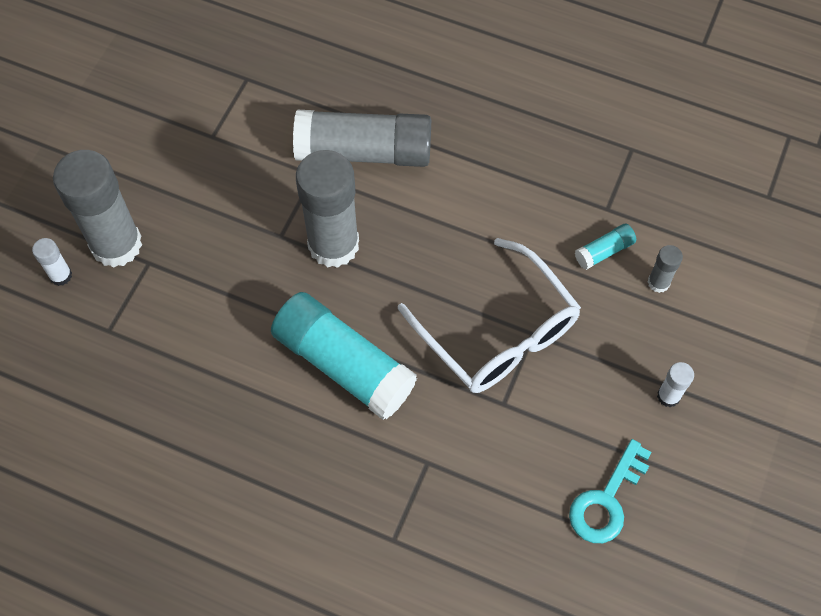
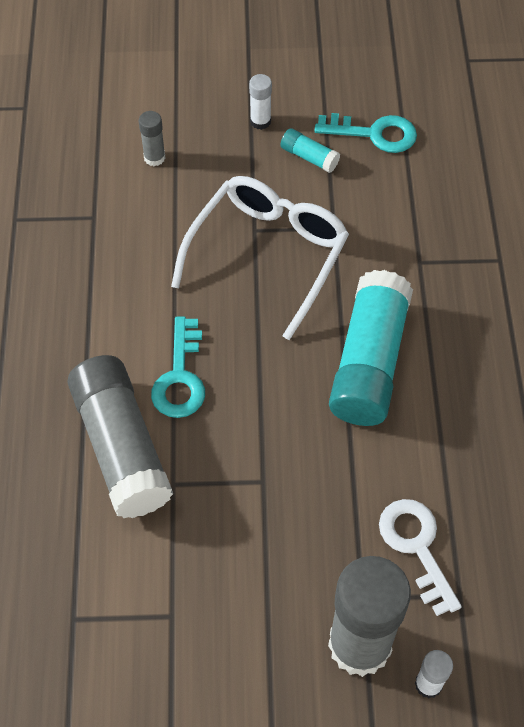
camera: 115 degrees left, 5 degrees down
(163, 319) = (416, 547): none -> white key
(333, 245) = (248, 426): grey glue stick -> none
(405, 214) = (180, 377): none -> turquoise key
(604, 251) = (142, 205): turquoise glue stick -> turquoise glue stick (309, 157)

